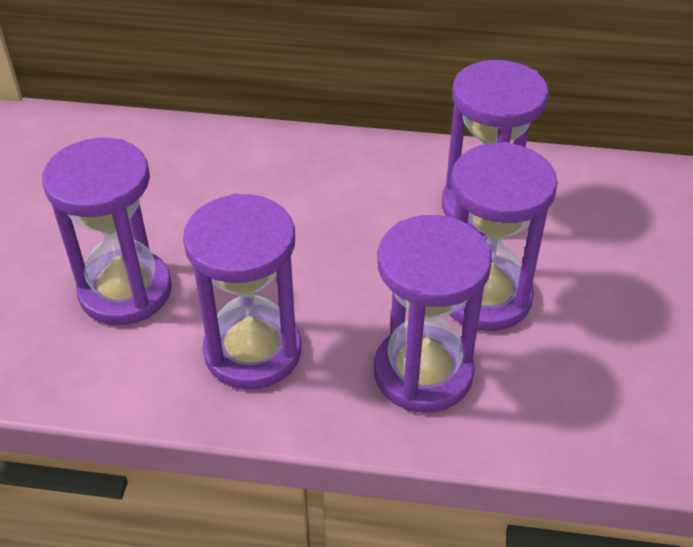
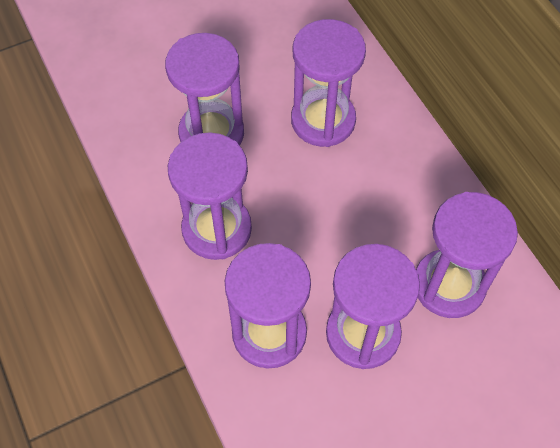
camera: 55 degrees right, 15 degrees up
(211, 195) = (323, 120): none -> purple hourglass

